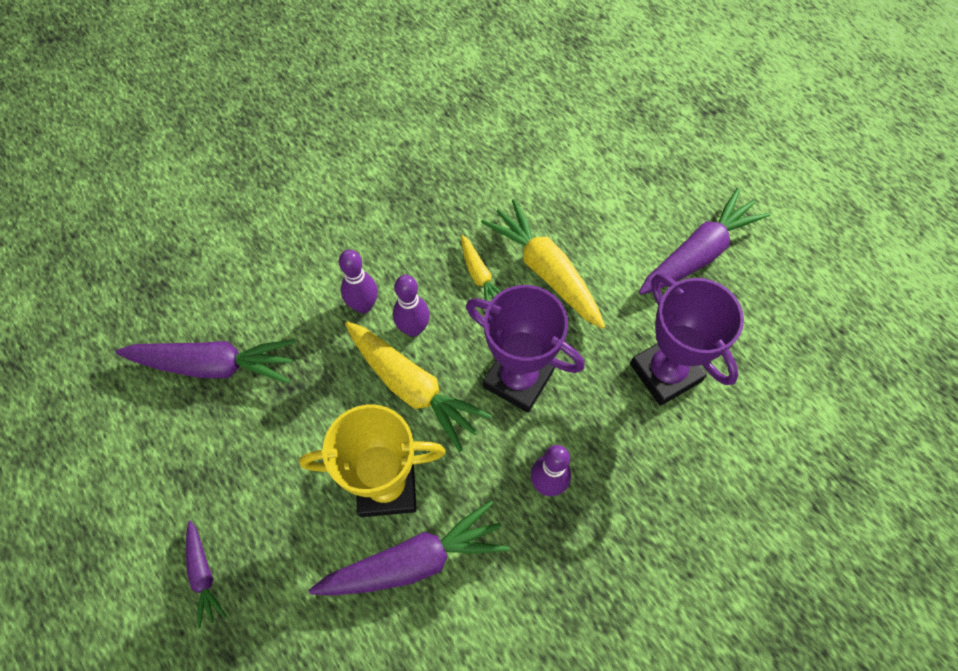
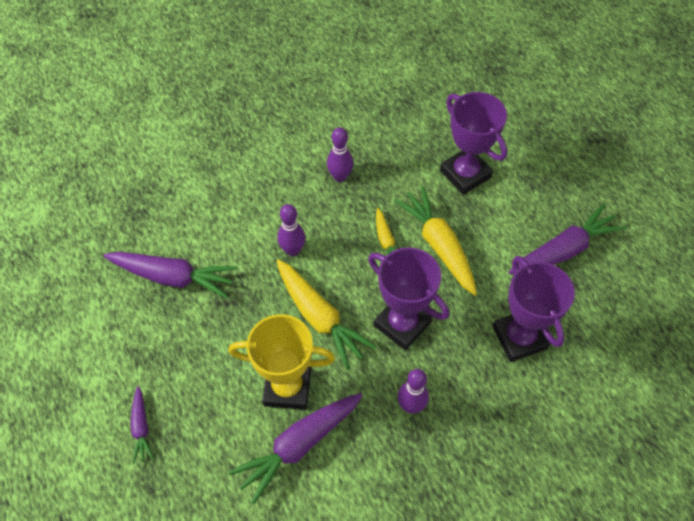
camera: 10 degrees right, 5 degrees down
(413, 328) = (328, 273): purple bowling pin -> purple bowling pin (340, 177)
(414, 561) = (299, 445): purple carrot -> purple carrot turned 150 degrees clockwise
(562, 176) = (465, 174): none -> purple trophy

